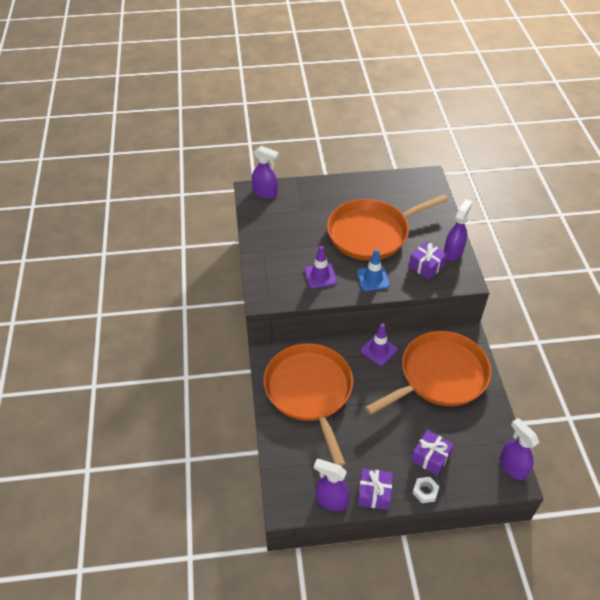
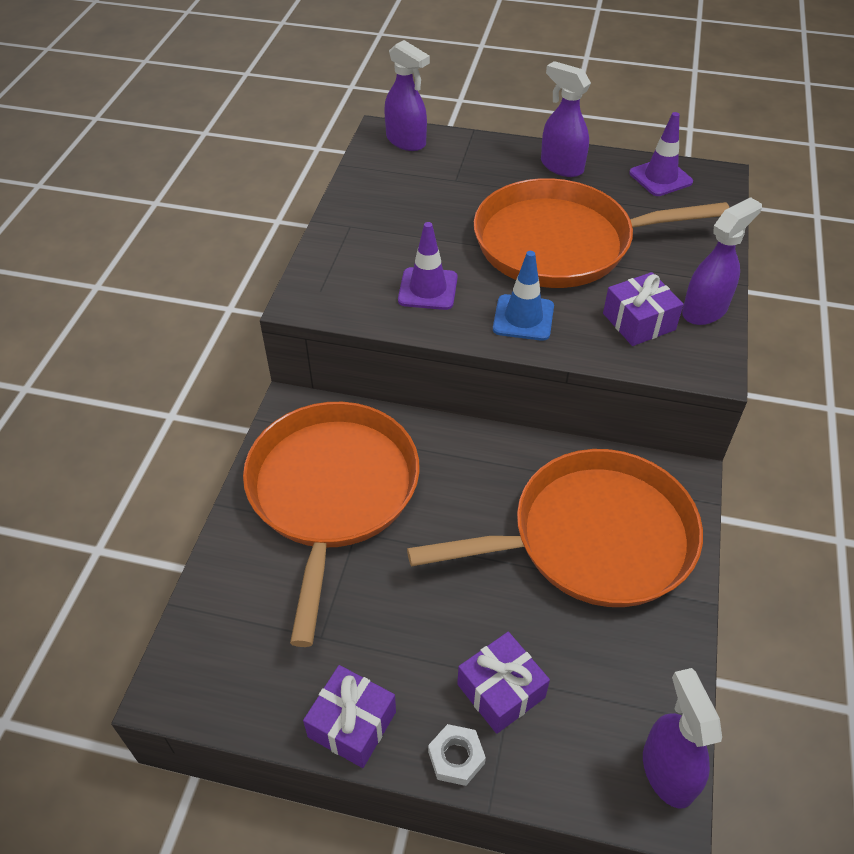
camera: 20 degrees right, 0 degrees up
(331, 500) = (263, 708): purple spray bottle -> purple spray bottle (561, 166)
(378, 350) = (496, 457): purple traffic cone -> purple traffic cone (660, 177)

